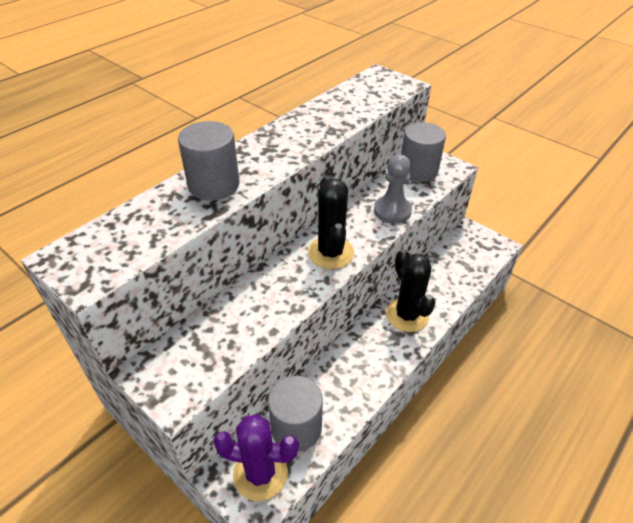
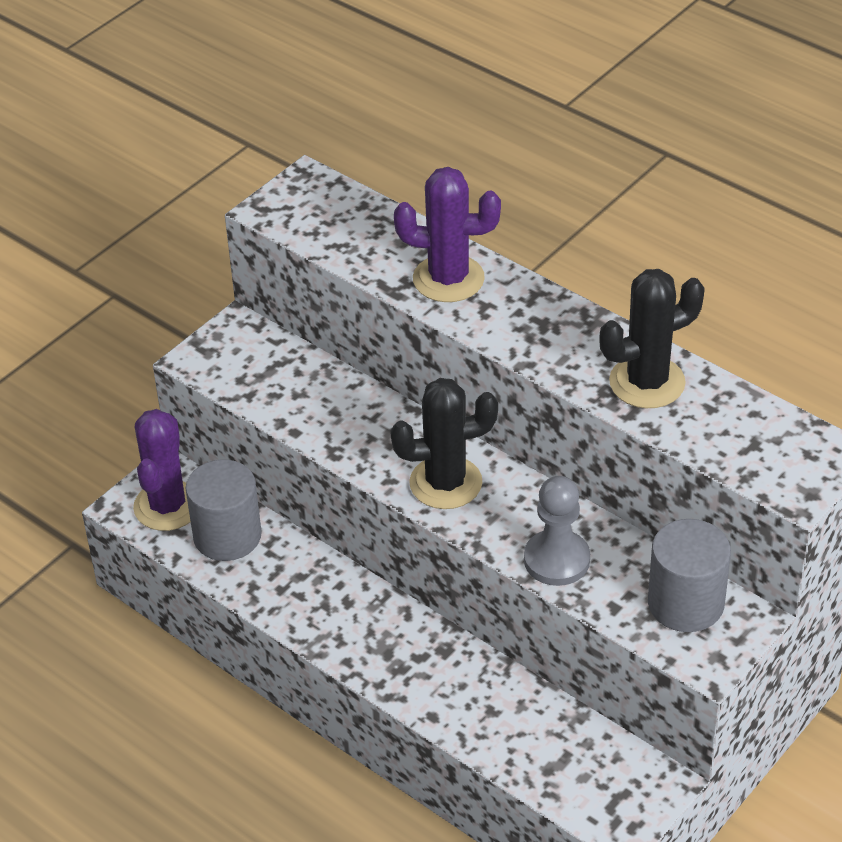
camera: 90 degrees right, 0 degrees up
(214, 185) = (448, 279): grey cylinder -> purple cactus
(407, 315) = (427, 665): black cactus -> black cactus (647, 382)

